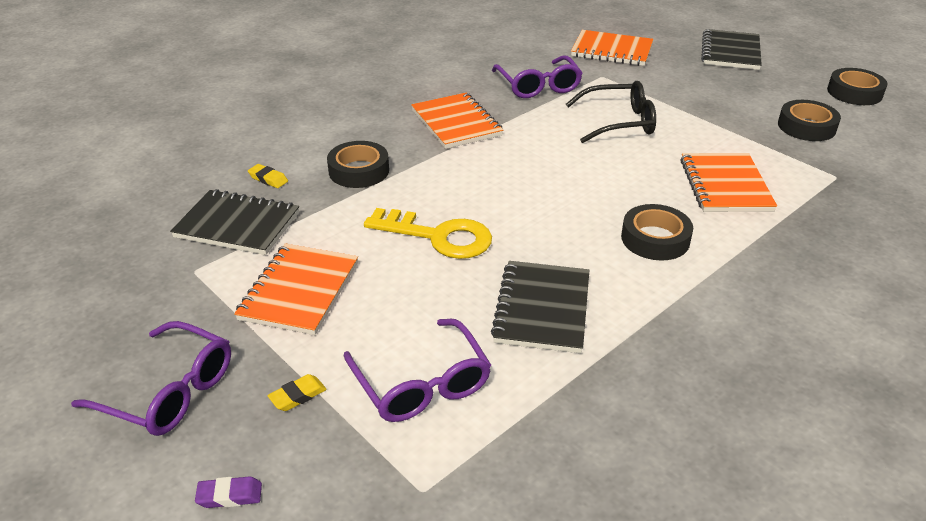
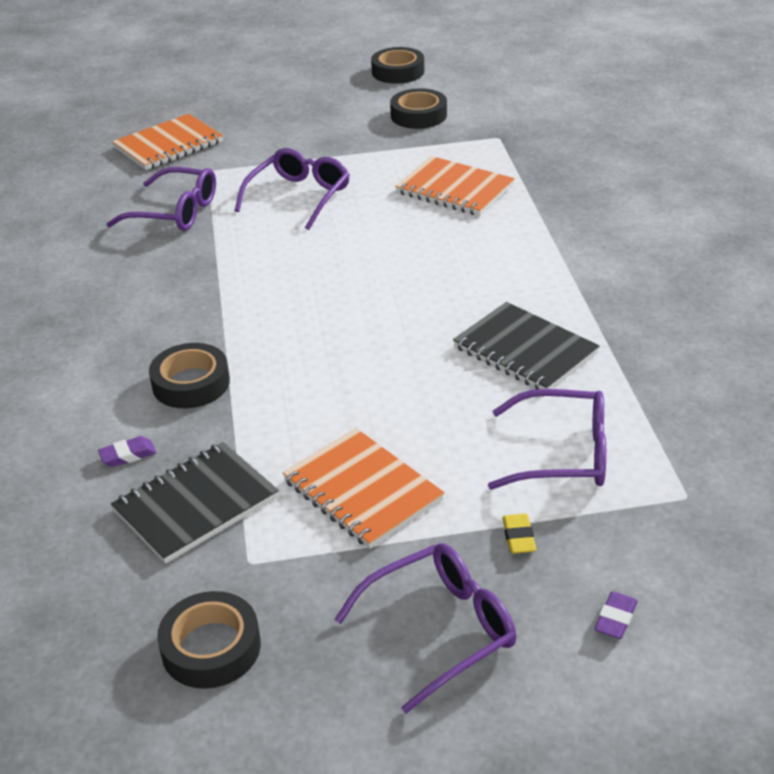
camera: 55 degrees left, 0 degrees up
(268, 179) = (128, 455): yellow eraser -> purple eraser
(438, 236) = (364, 370): yellow key -> none
(456, 123) = (179, 287): orange notebook -> none
(619, 122) = (299, 197): black glasses -> purple glasses
(655, 239) = (490, 255): black tape -> black tape (211, 647)
(730, 52) = (260, 91): black notebook -> none

